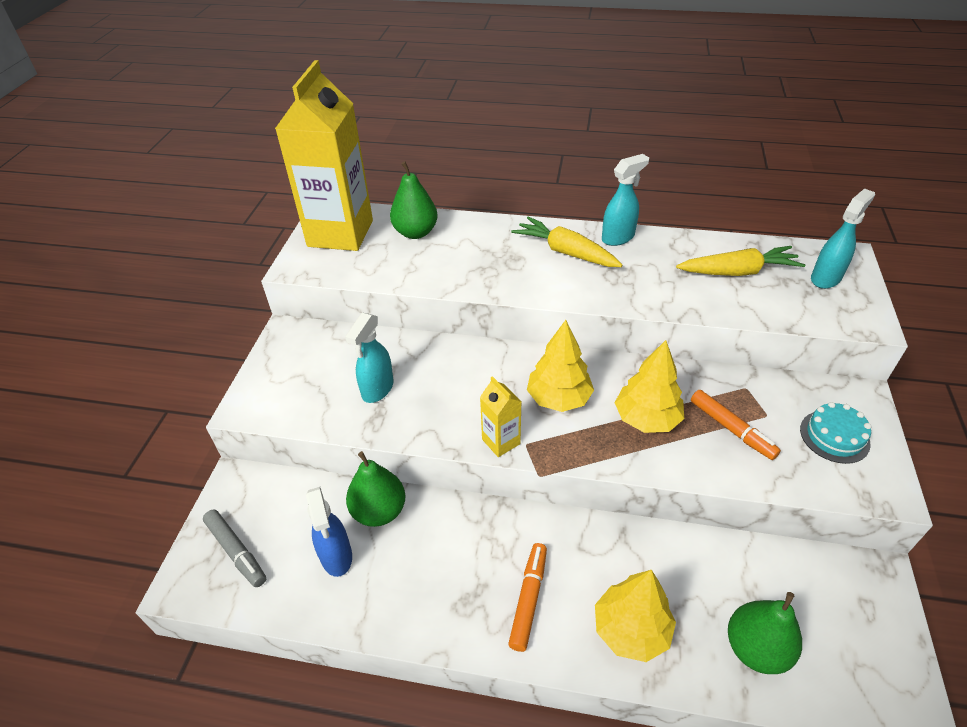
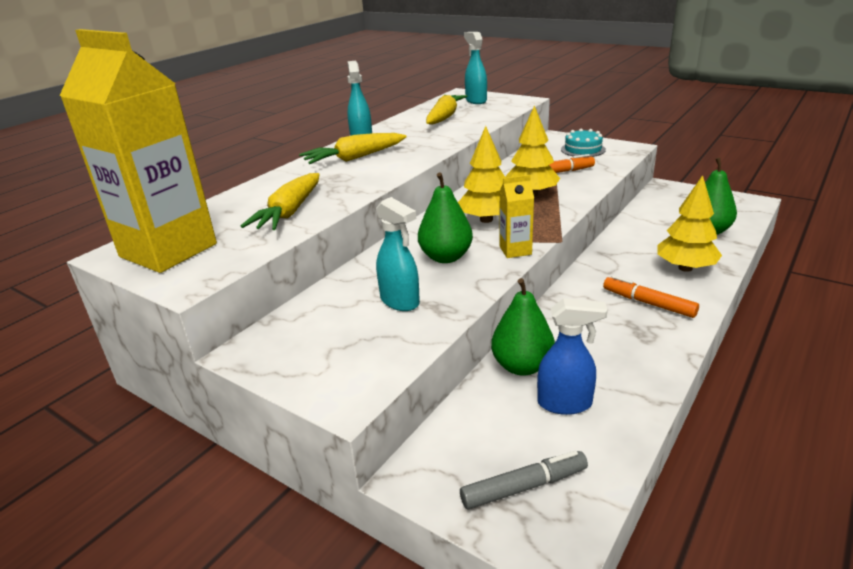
camera: 65 degrees left, 15 degrees down
(415, 232) = (233, 211): green pear -> green pear (446, 257)
(426, 263) = (289, 212): none -> yellow carrot

